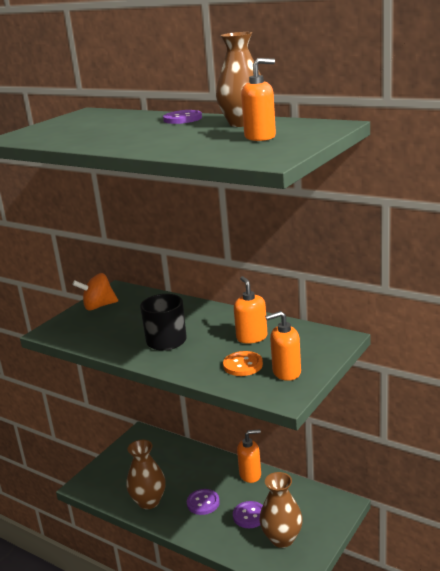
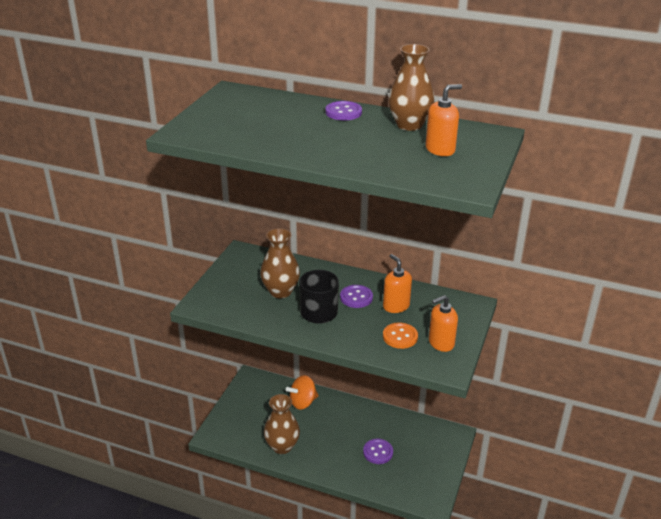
camera: 15 degrees left, 10 degrees up
(98, 306) = (233, 273): orange spinning top -> orange spinning top (303, 402)
(203, 503) = (332, 443): purple button -> purple button (356, 297)
(250, 474) = (367, 412): orange soap dispenser -> none
(282, 539) = (412, 471): brown vase -> brown vase (280, 291)

